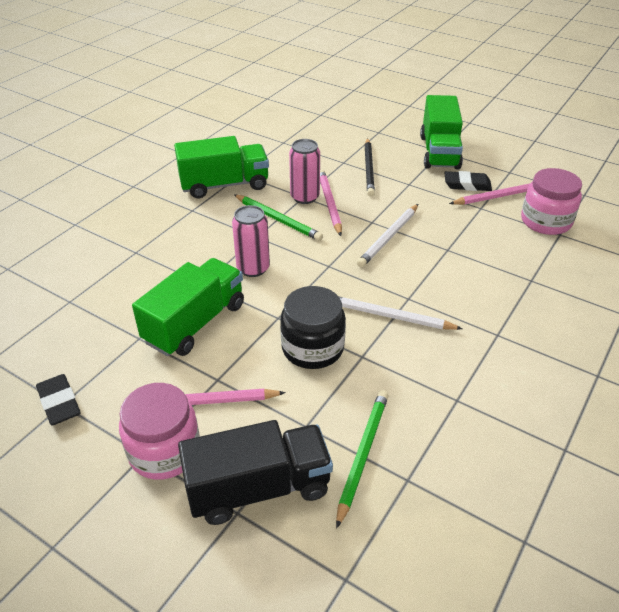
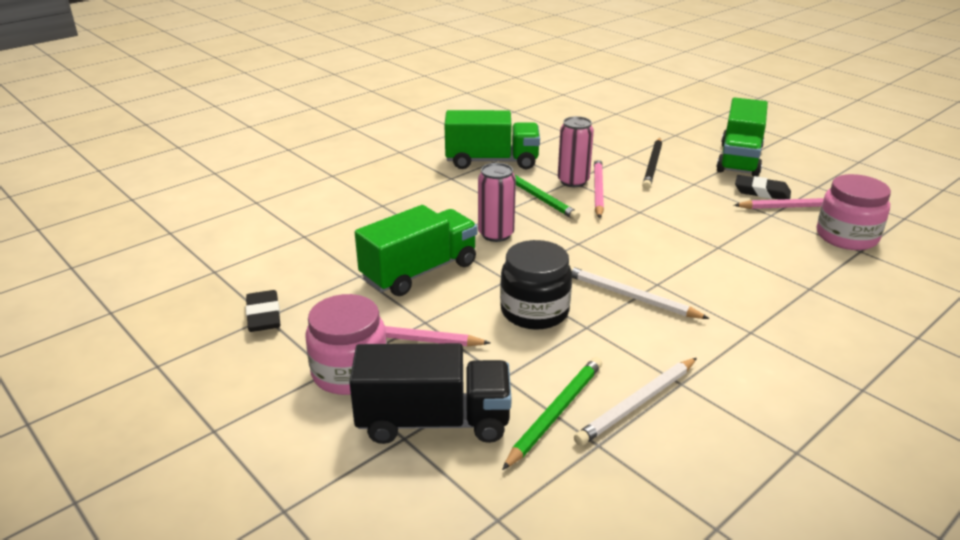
camera: 15 degrees right, 10 degrees down
(389, 237) = (654, 227): white pencil -> white pencil (638, 404)

